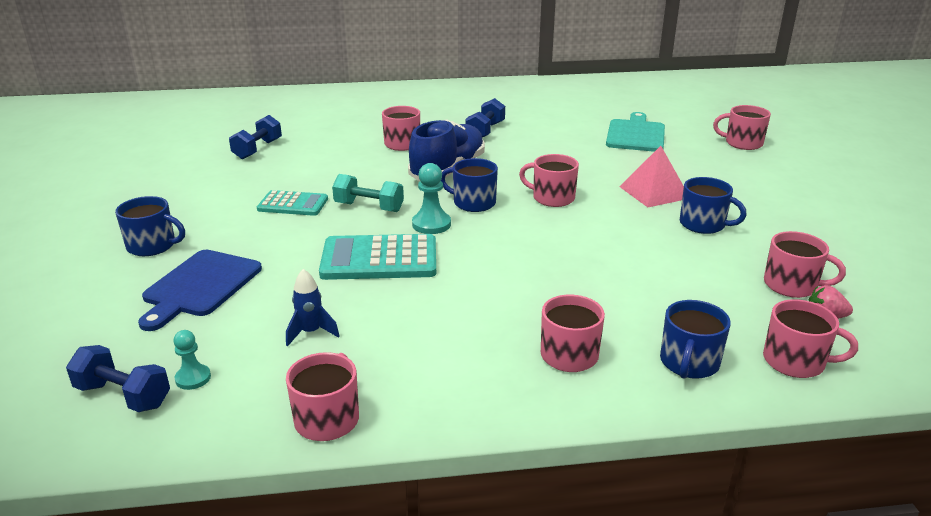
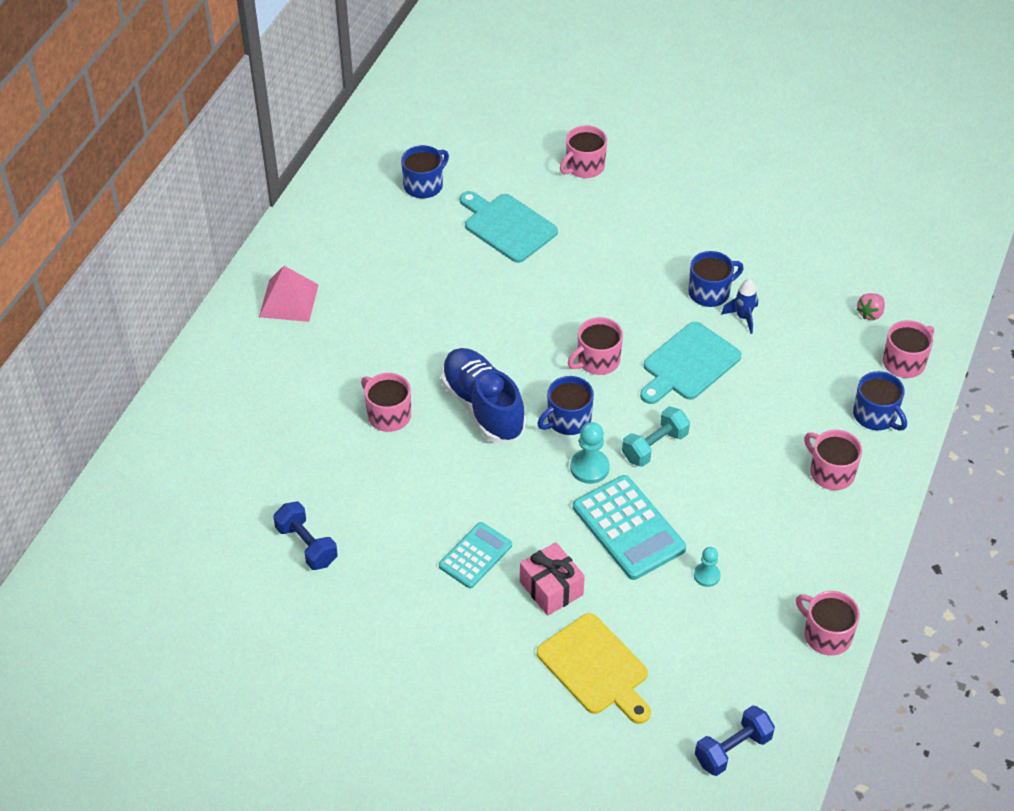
camera: 60 degrees left, 20 degrees up
(153, 246) = (492, 689): blue mug -> blue mug (424, 185)
(193, 378) = (734, 702): turquoise pawn -> turquoise pawn (706, 575)
(199, 286) = (596, 668): blue cutting board -> yellow cutting board
(281, 242) = (551, 588): none -> pink gift
(311, 332) = (715, 612): blue rocket -> blue rocket (743, 317)
(369, 207) = (523, 499): turquoise dumbbell -> turquoise dumbbell (654, 446)
(379, 259) = (628, 528): turquoise calculator -> turquoise calculator turned 60 degrees counterclockwise
(485, 131) = (407, 334): blue dumbbell -> none
(605, 236) = (688, 364): none -> turquoise cutting board
(654, 192) = (635, 287): pink pyramid -> pink pyramid (289, 300)
(792, 285) = (824, 302): pink mug -> none

